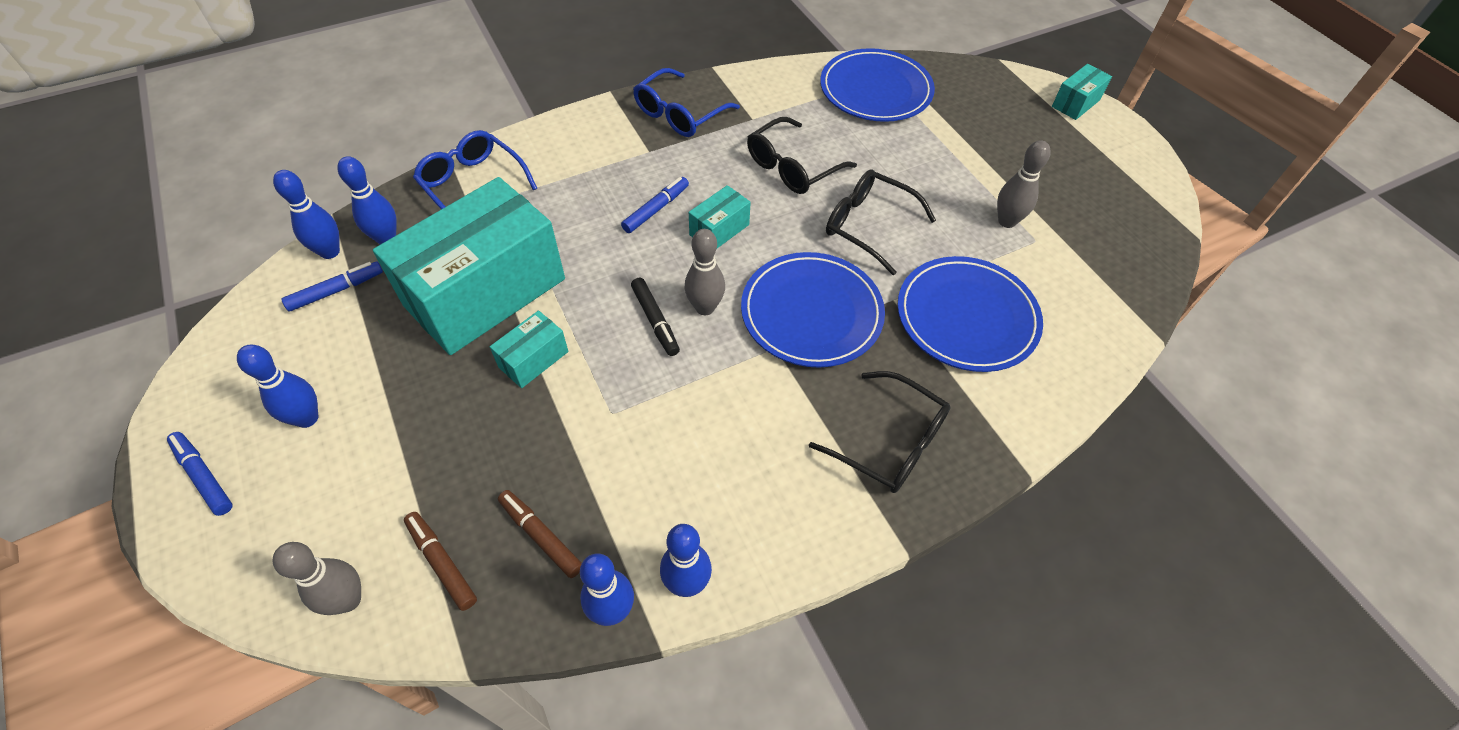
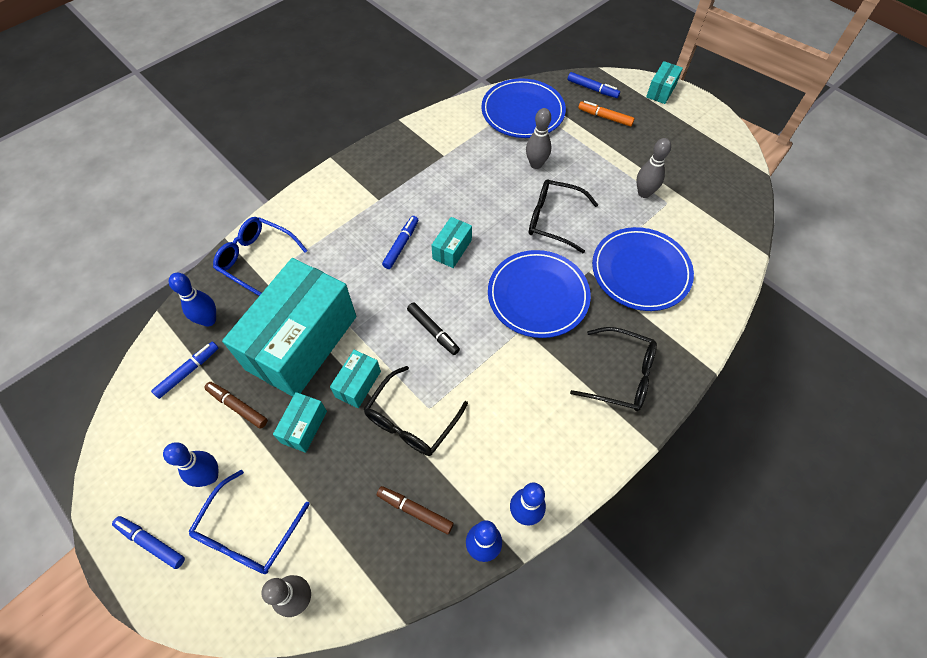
camera: 15 degrees left, 5 degrees up
(330, 252) = (169, 342): blue bowling pin -> none
(442, 563) = (354, 551): brown marker -> brown marker (237, 406)
(445, 392) = (304, 427): none -> turquoise box
(679, 114) = (389, 164): blue glasses -> blue glasses (247, 533)
(705, 307) = (464, 311): grey bowling pin -> grey bowling pin (536, 164)
(792, 167) = (485, 187): black glasses -> black glasses (411, 420)
(980, 82) = (592, 89): none -> blue marker
(985, 119) = (605, 117): none -> orange marker

